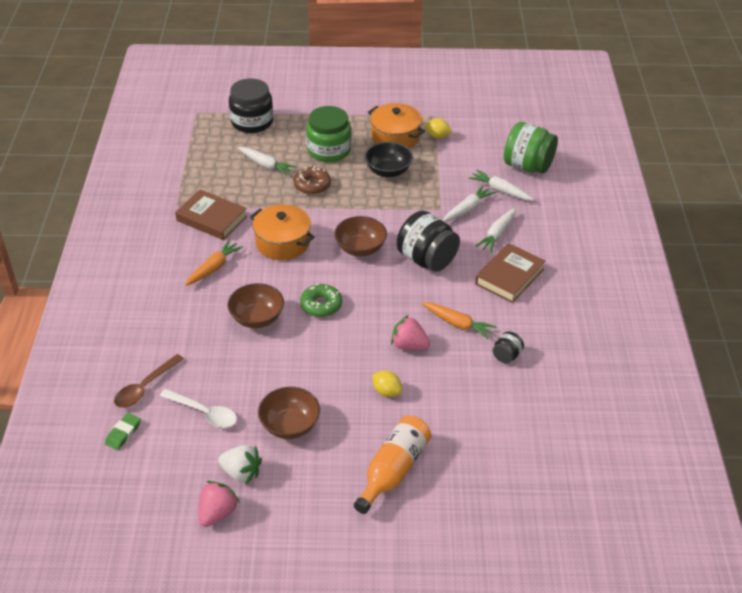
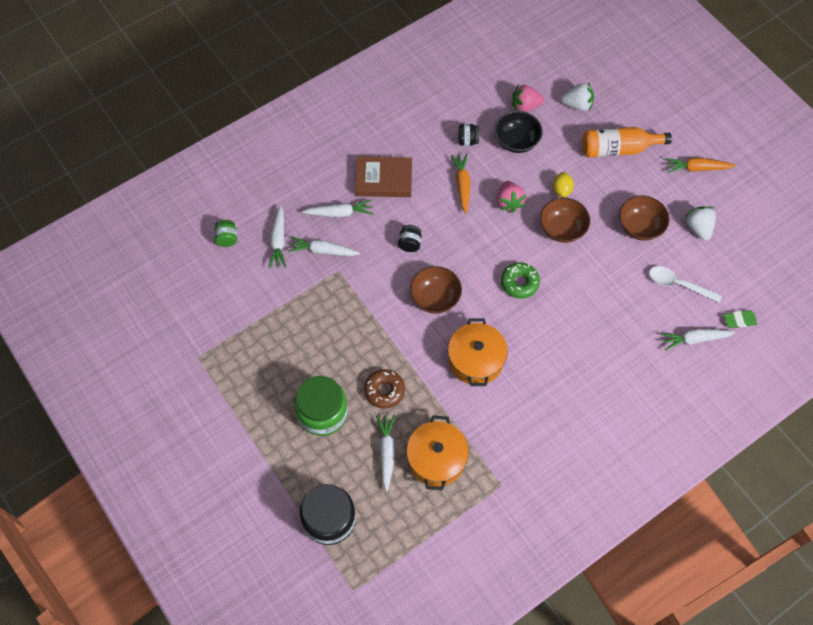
camera: 125 degrees left, 20 degrees up
(145, 387) = (694, 339): brown spoon -> white carrot
(204, 413) = (678, 284): white spoon -> white spoon turned 60 degrees counterclockwise
(212, 218) = (493, 440): brown book -> none
(214, 268) = (547, 389): orange carrot -> orange carrot (697, 168)
(217, 513) = (735, 220): pink strawberry -> pink strawberry (525, 106)
(257, 318) = (570, 316): brown bowl -> brown bowl (562, 229)
(388, 171) = (316, 342): black bowl -> black bowl (516, 141)
(395, 137) = (259, 369): orange pot -> orange pot (436, 459)
(426, 259) = (410, 244): black jar -> black jar, size x0.47
(437, 136) = (231, 334): yellow lemon -> none
(480, 472) = (577, 105): none -> white strawberry
(527, 166) = (227, 238): green jar -> green jar, size x0.47

